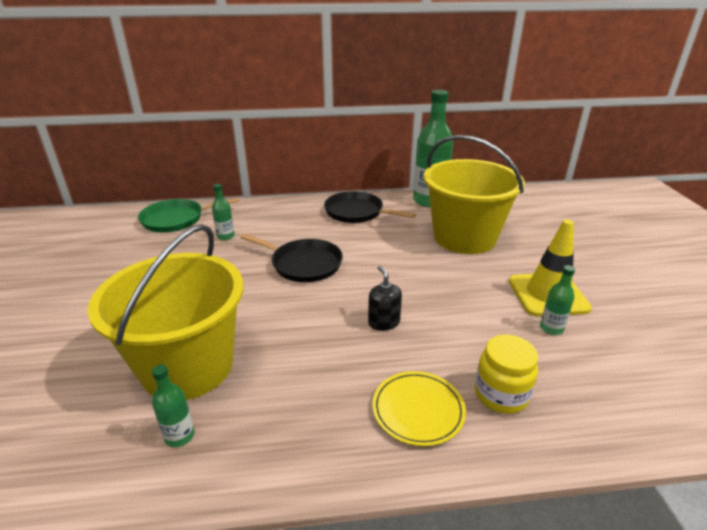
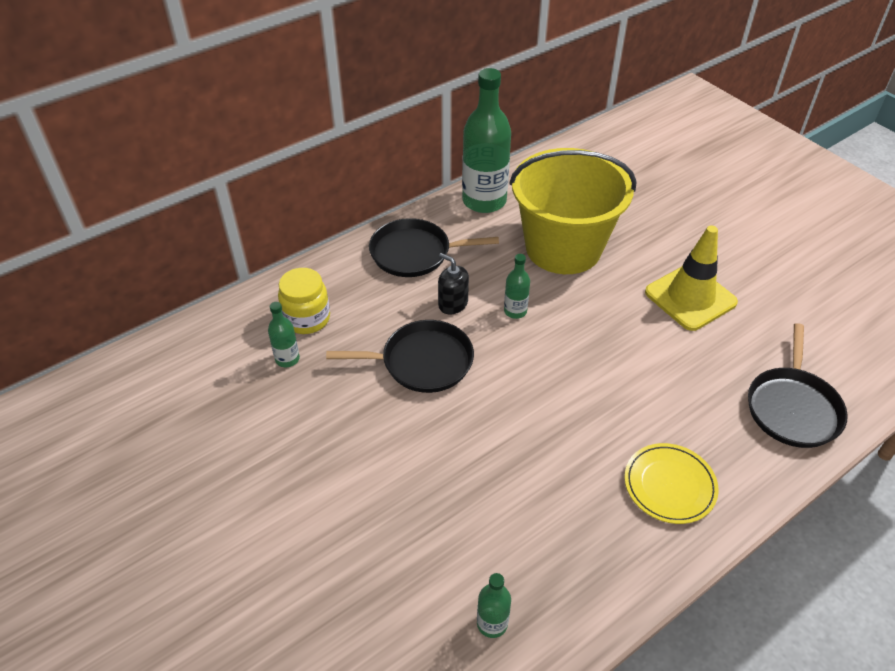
camera: 30 degrees left, 15 degrees up
(176, 219) = (189, 358): green pan -> none
(187, 366) = (425, 551): yellow bucket -> none
(384, 322) = (569, 403): black soap dispenser -> black soap dispenser (453, 304)
(501, 394) = (722, 434): yellow jar -> yellow jar (307, 319)
(551, 328) = (717, 339): green bottle -> green bottle (515, 311)
(593, 403) = (793, 408): none -> black pan

